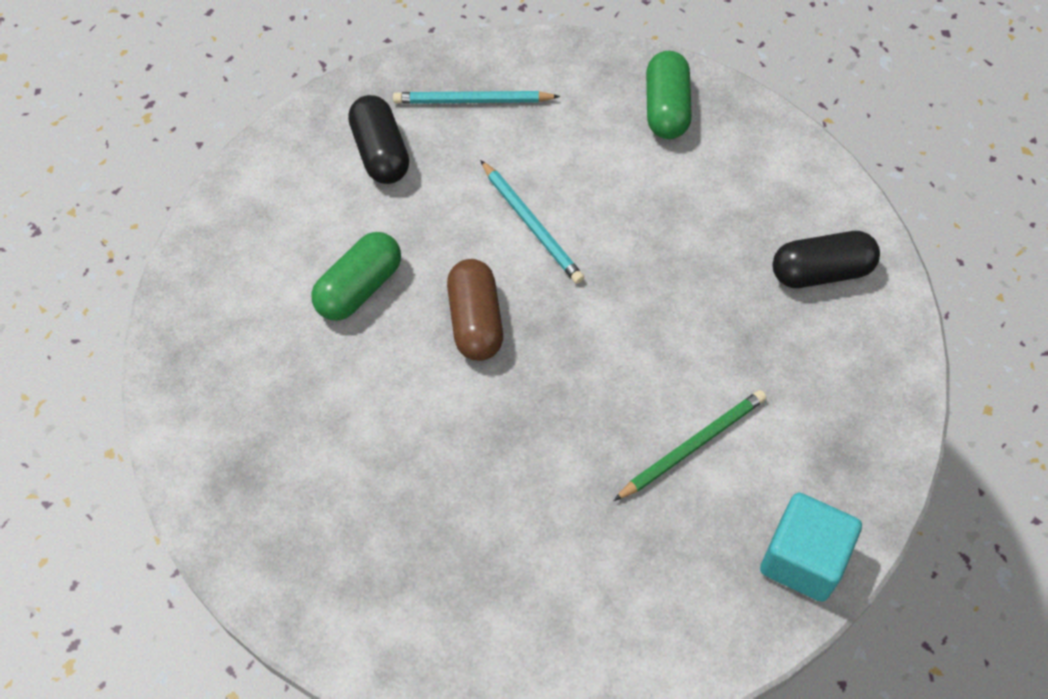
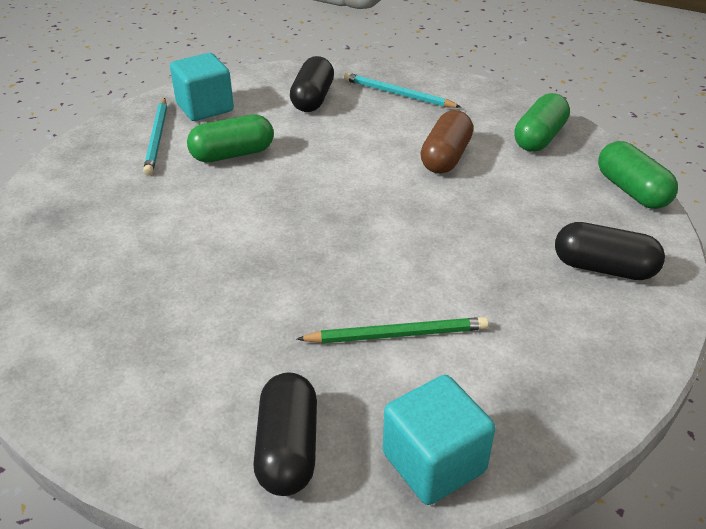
camera: 30 degrees right, 20 degrees down
(263, 226) = (205, 107): none -> turquoise cube
(475, 321) = (294, 197): brown capsule -> brown capsule (446, 157)
(531, 224) = (383, 163): turquoise pencil -> turquoise pencil (157, 138)
(684, 612) = (288, 449): none -> black capsule
(794, 151) = (631, 190): none -> green capsule

